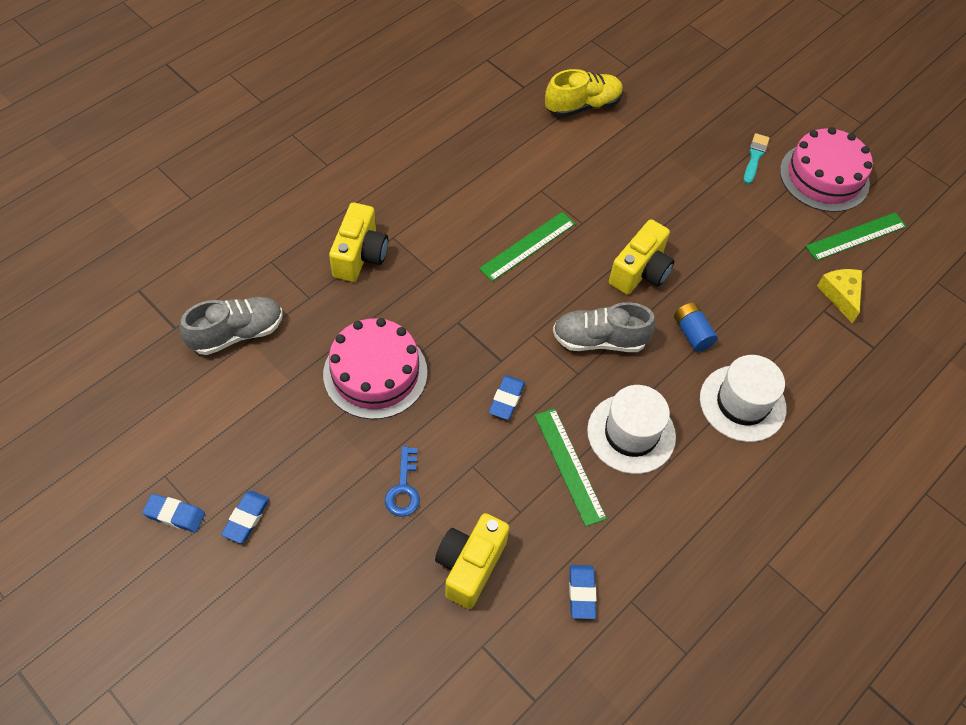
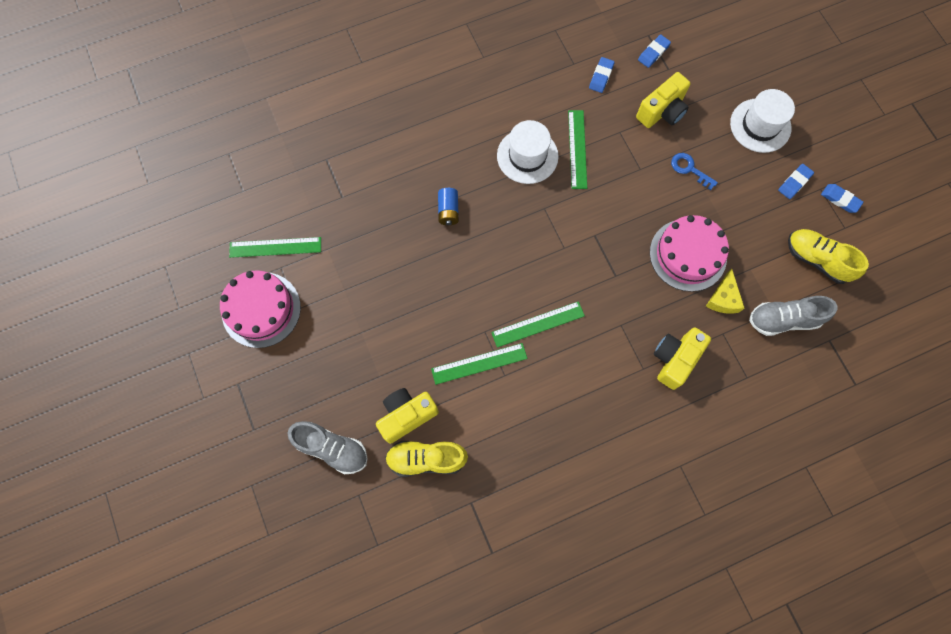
camera: 155 degrees left, 15 degrees up
(201, 419) = (816, 260): none -> yellow shoe
(404, 488) = (689, 169): blue key -> blue key turned 75 degrees counterclockwise
(506, 399) = (601, 206): blue eraser -> blue eraser (653, 53)
(573, 193) = (479, 363): none -> green ruler
(599, 340) = (518, 227): grey shoe -> grey shoe (332, 448)
(640, 271) = (460, 272): yellow camera -> yellow camera (406, 415)
(742, 403) = (442, 151): white hat -> white hat (760, 125)
(755, 157) = (305, 349): turquoise brush -> none
(840, 295) = (322, 204): yellow cheese -> yellow cheese (723, 298)

